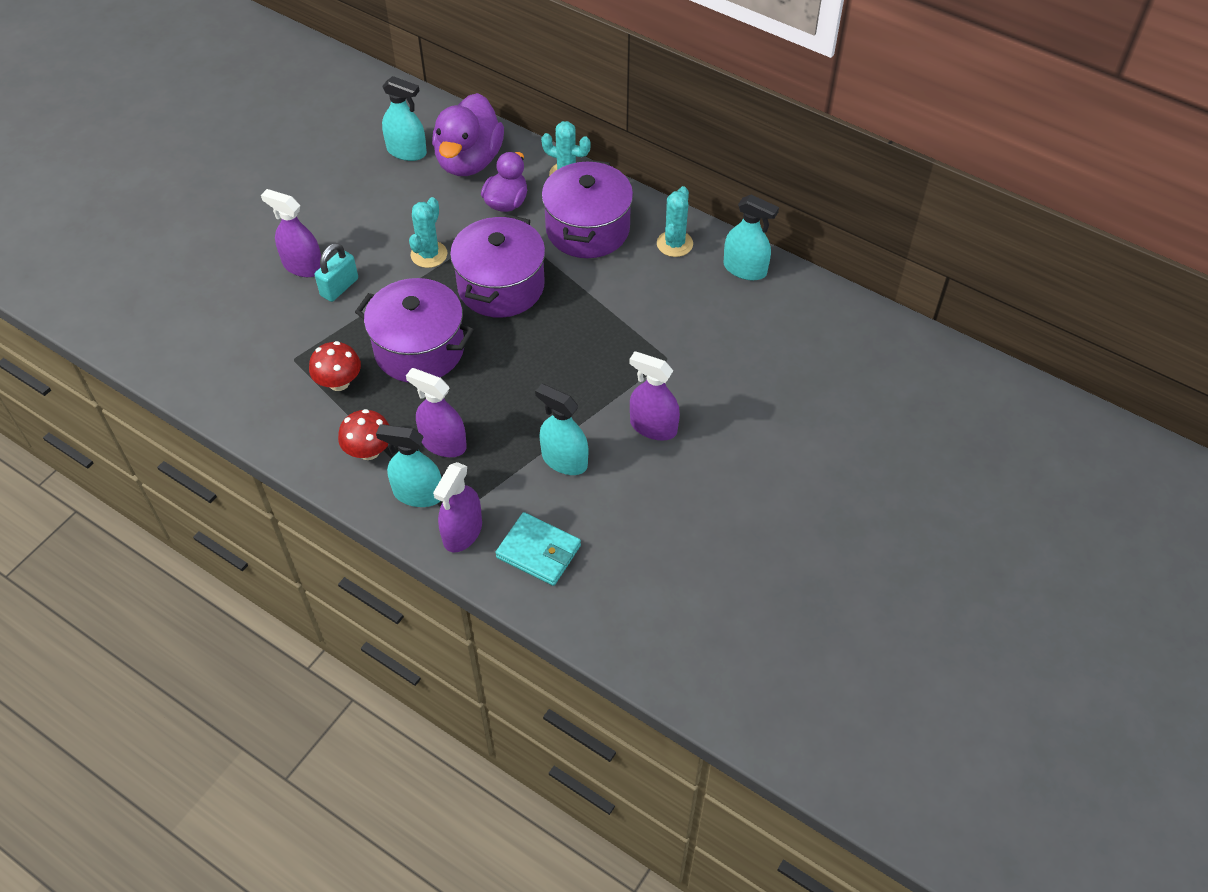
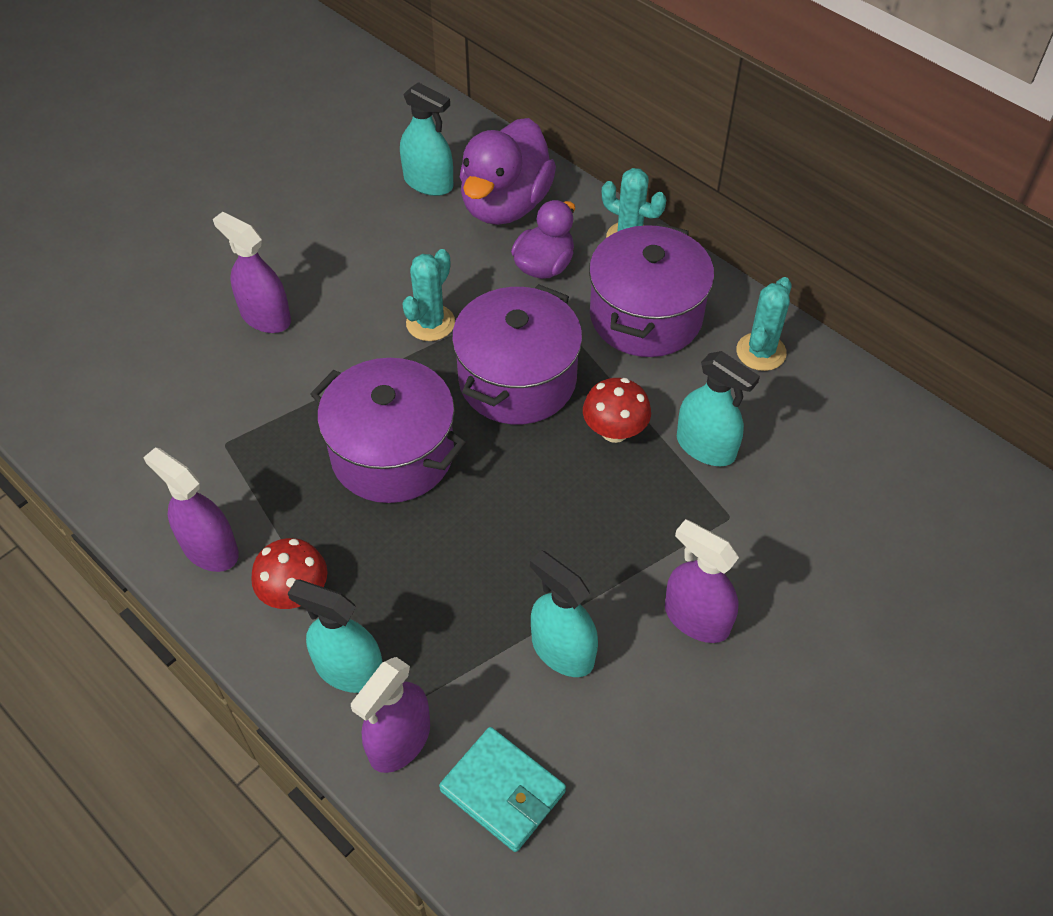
camera: 10 degrees right, 0 degrees up
(339, 287) = (306, 352): turquoise padlock -> none
(339, 382) = (276, 486): red mushroom -> red mushroom (614, 431)
(443, 443) = (398, 598): purple spray bottle -> purple spray bottle (210, 549)
(745, 269) = (854, 401): turquoise spray bottle -> turquoise spray bottle (705, 447)

